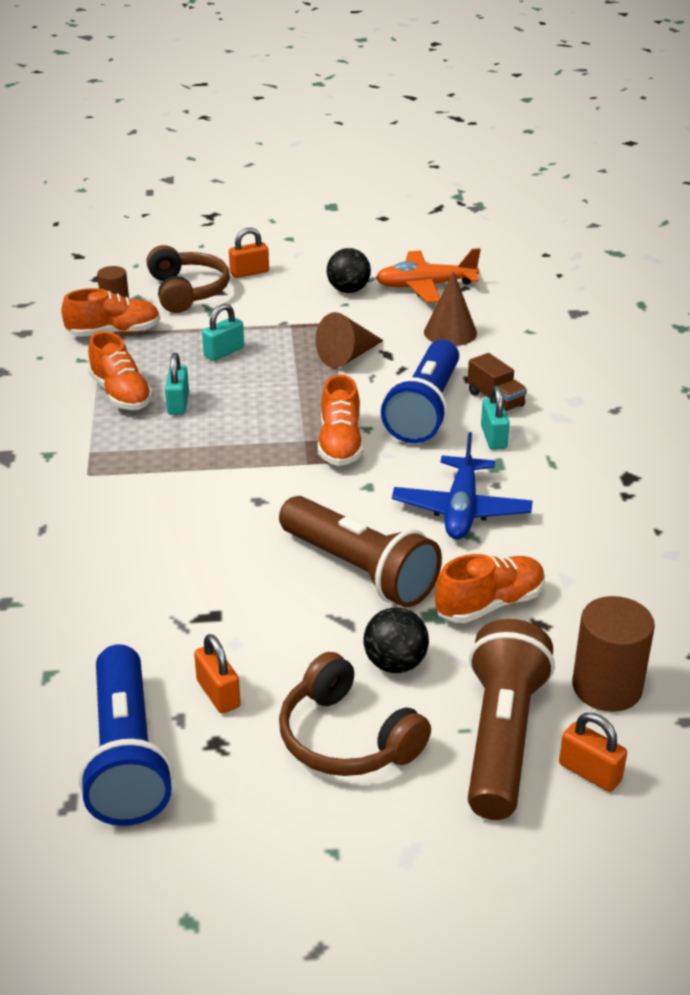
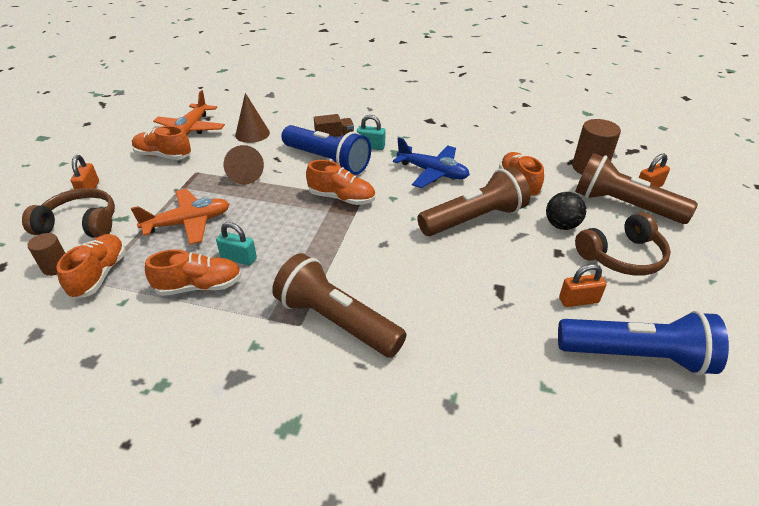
camera: 70 degrees left, 5 degrees up
(101, 497) = (336, 321): none -> brown flashlight
(224, 352) = (188, 223): turquoise padlock -> orange plane
(348, 290) = (163, 156): black ball -> orange shoe

